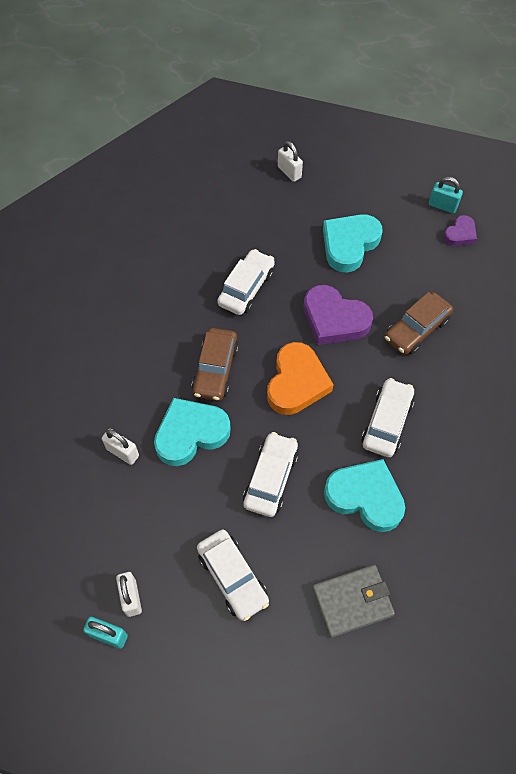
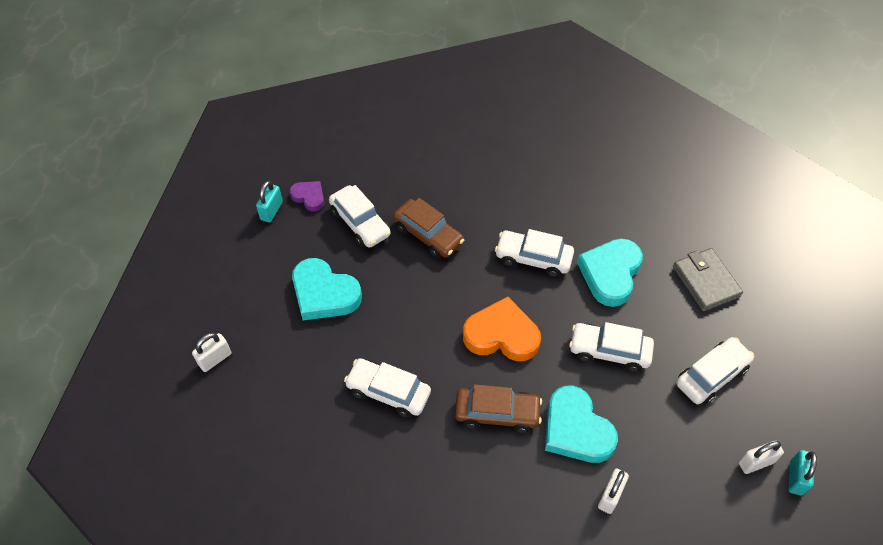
camera: 95 degrees left, 5 degrees down
(334, 319) = (422, 304): purple heart -> none
(430, 274) = (360, 223): none -> white car

